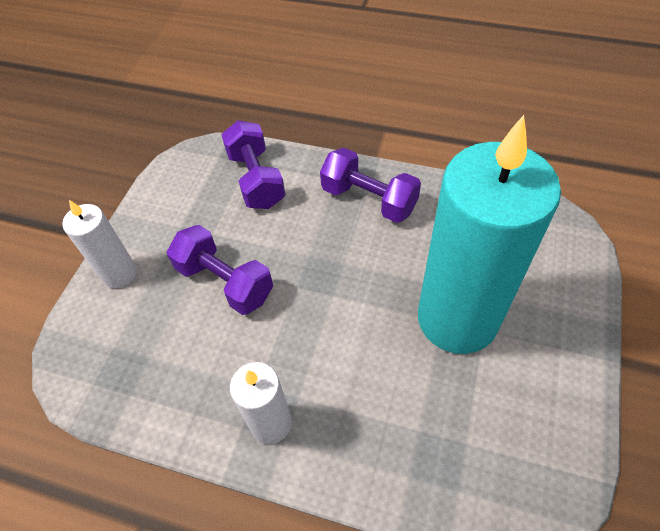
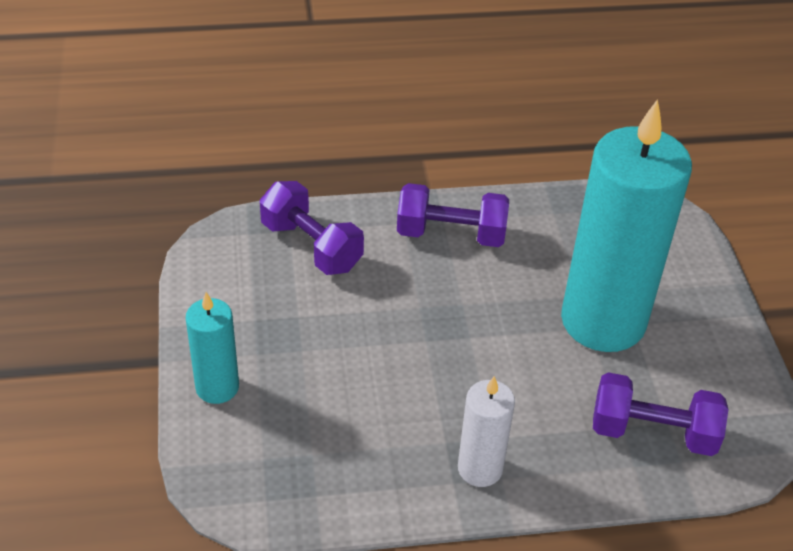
camera: 30 degrees left, 10 degrees down
(119, 274) = (217, 387): white candle -> turquoise candle
(225, 282) = (346, 359): purple dumbbell -> purple dumbbell (653, 432)

